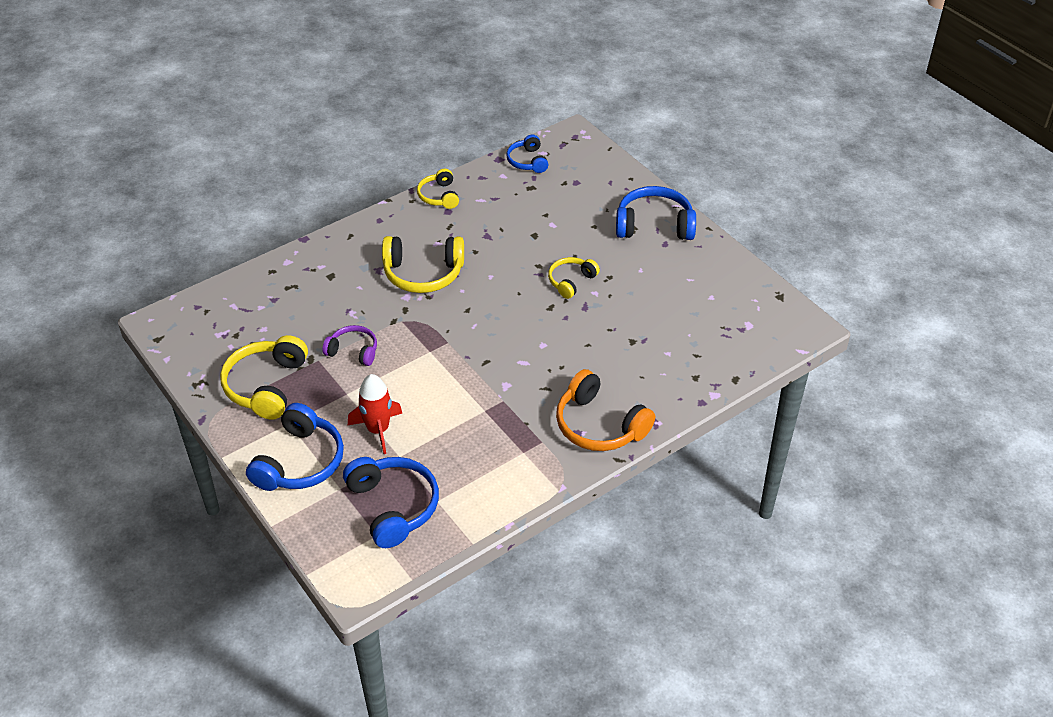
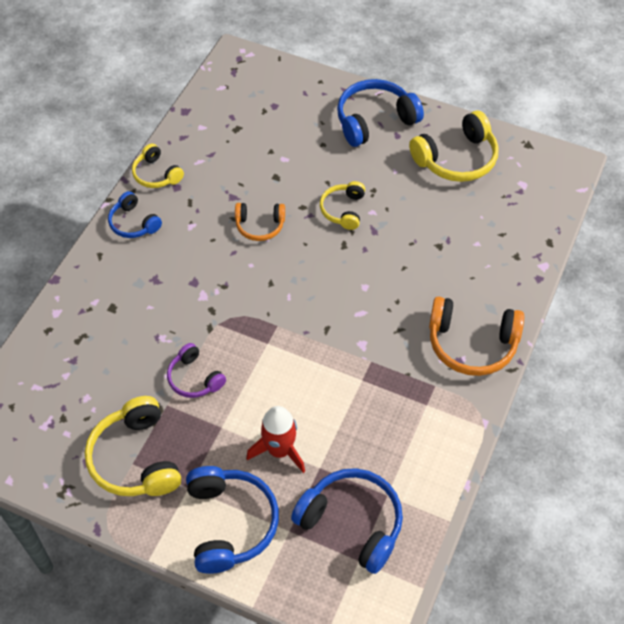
camera: 30 degrees left, 10 degrees up
(353, 351) = (194, 378): purple headphones -> purple headphones turned 120 degrees counterclockwise
(423, 274) = (201, 264): yellow headphones -> yellow headphones (457, 159)
(492, 265) = (260, 226): none -> orange headphones
(527, 161) = (214, 102): blue headphones -> blue headphones (133, 223)

